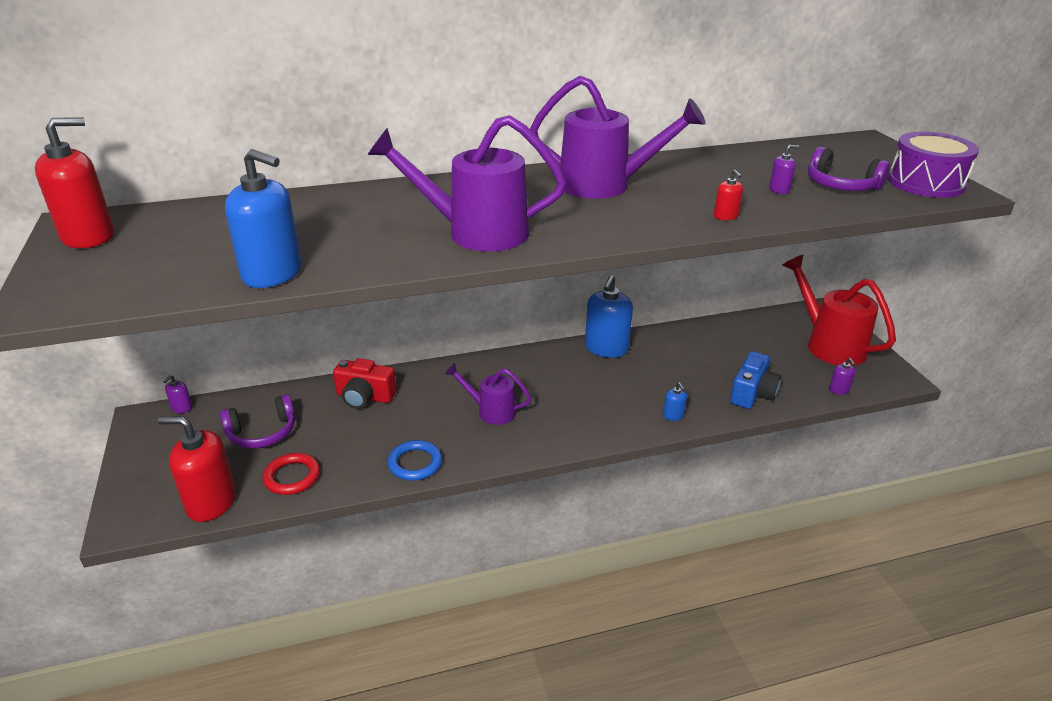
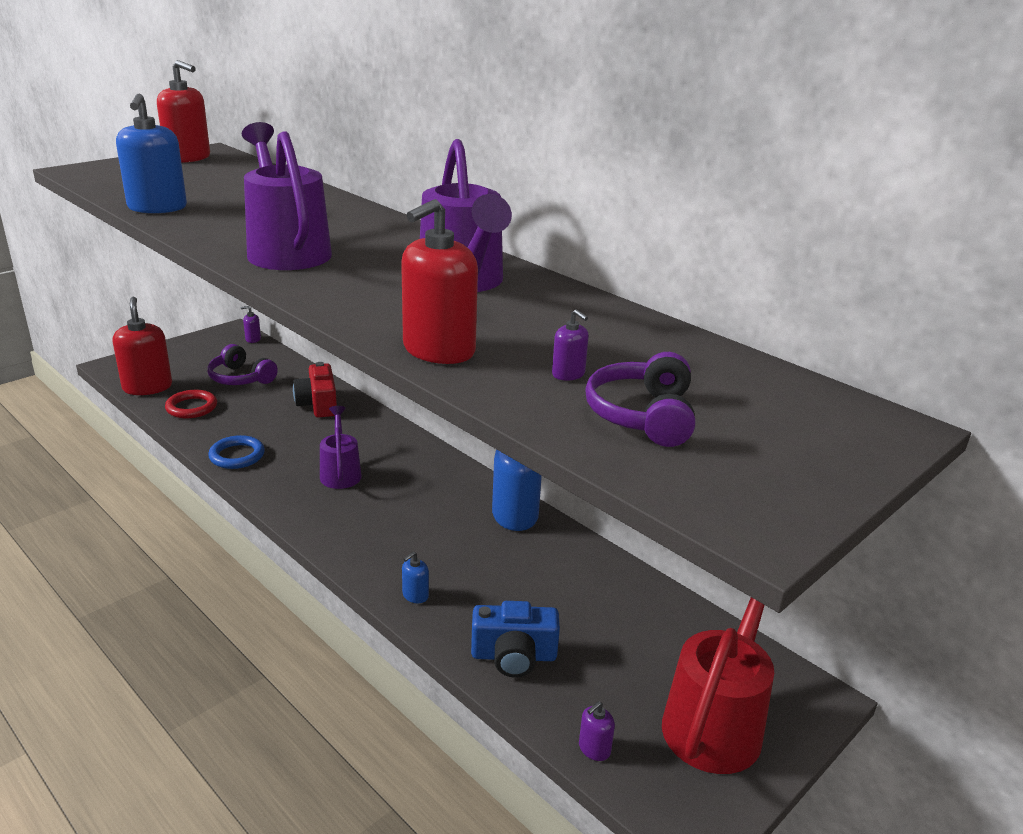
camera: 60 degrees right, 5 degrees down
(725, 216) = (438, 350): red soap dispenser -> red soap dispenser, size x2.26
(926, 183) = (753, 488): purple drum -> none

